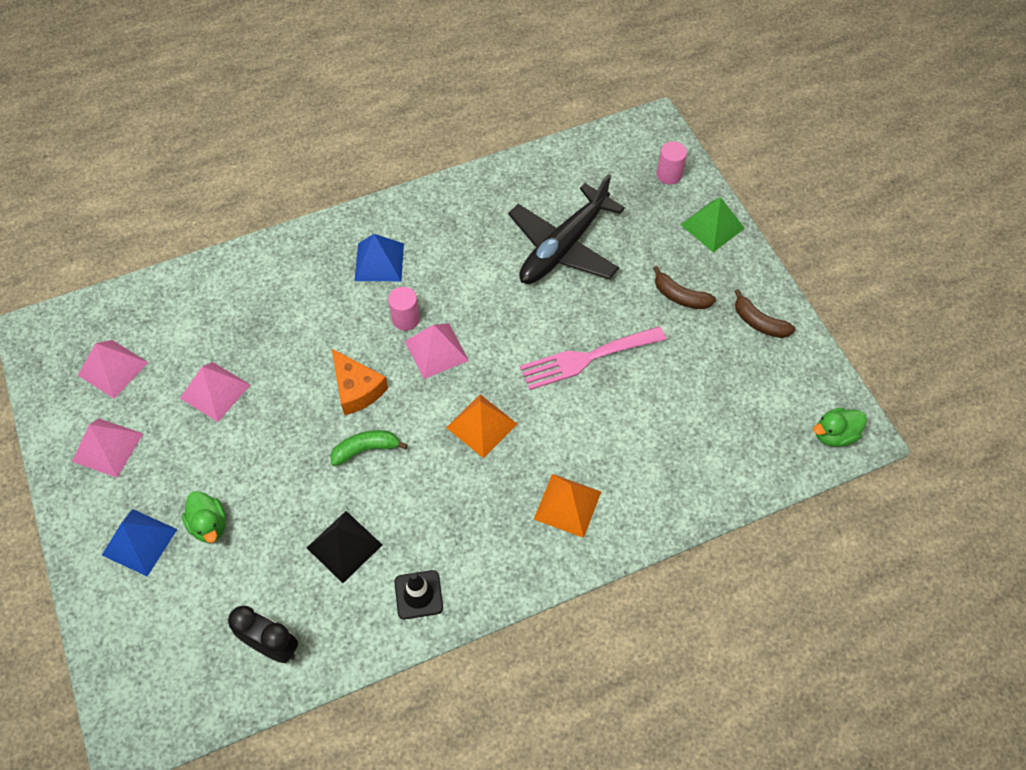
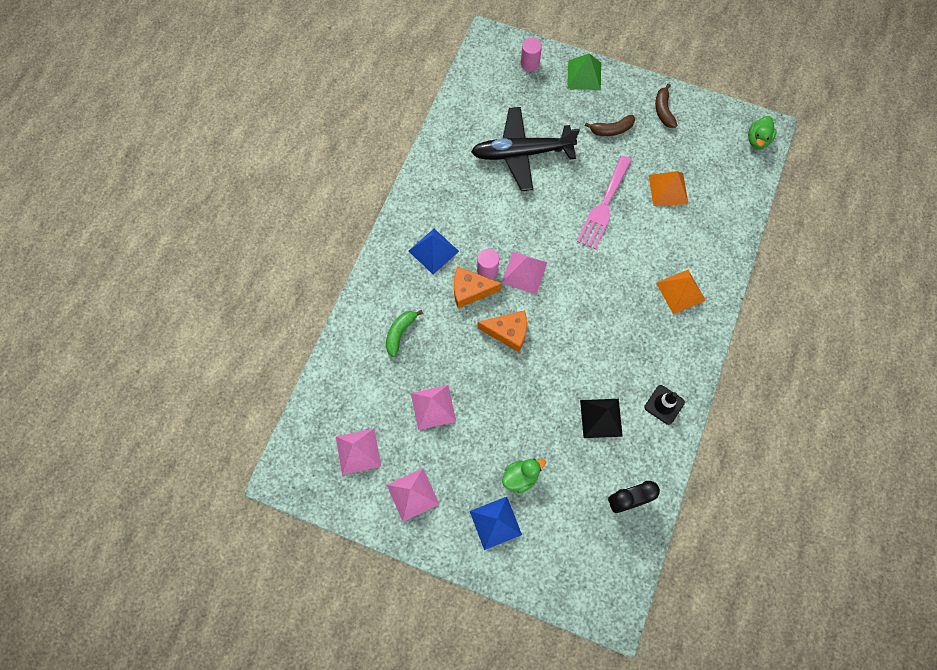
camera: 45 degrees left, 10 degrees up
(209, 525) = (520, 477): green duck -> green duck turned 45 degrees counterclockwise
(366, 449) = (552, 359): green banana -> green banana (400, 333)
(369, 323) = (470, 290): none -> orange cheese
(481, 425) = (594, 290): orange pyramid -> orange pyramid (668, 189)
(564, 246) = (522, 153): black plane -> black plane turned 90 degrees clockwise
(759, 322) = (663, 110): brown banana -> brown banana turned 90 degrees clockwise

